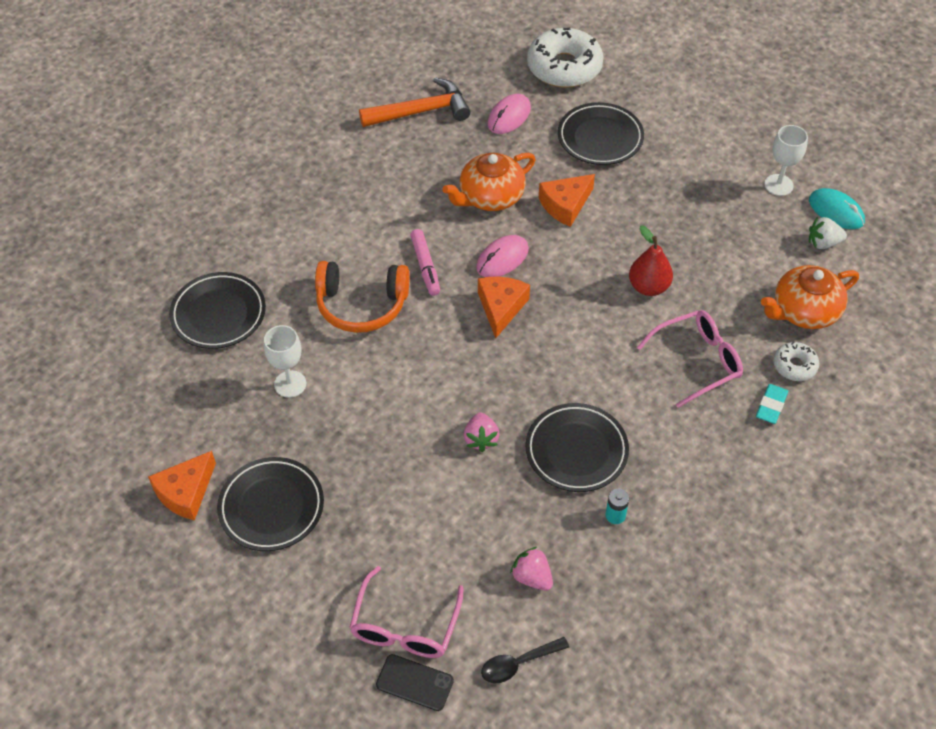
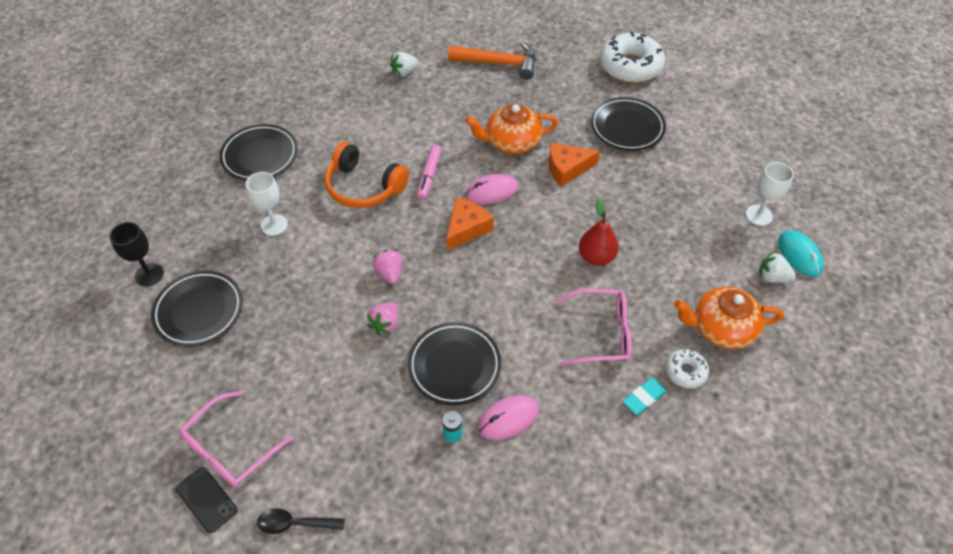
camera: 25 degrees right, 0 degrees up
(186, 492) = (149, 274): orange cheese -> black goblet
(320, 158) = (404, 72): none -> white strawberry
(509, 116) = (564, 88): pink mouse -> pink mouse (508, 418)
(532, 577) = (353, 455): pink strawberry -> pink strawberry (390, 273)

